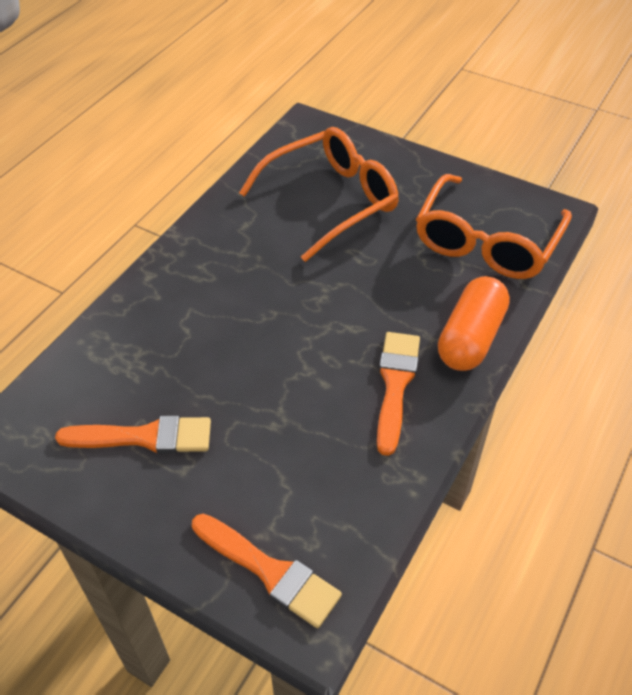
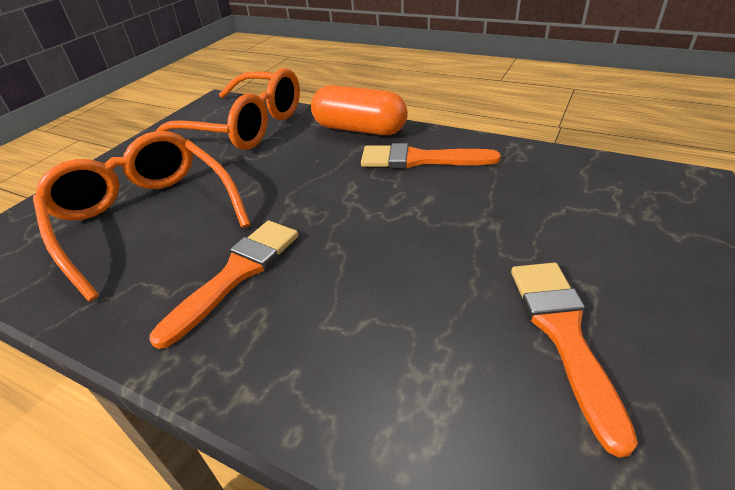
camera: 90 degrees left, 10 degrees down
(270, 572) = (662, 208): orange brush -> orange brush (237, 274)

